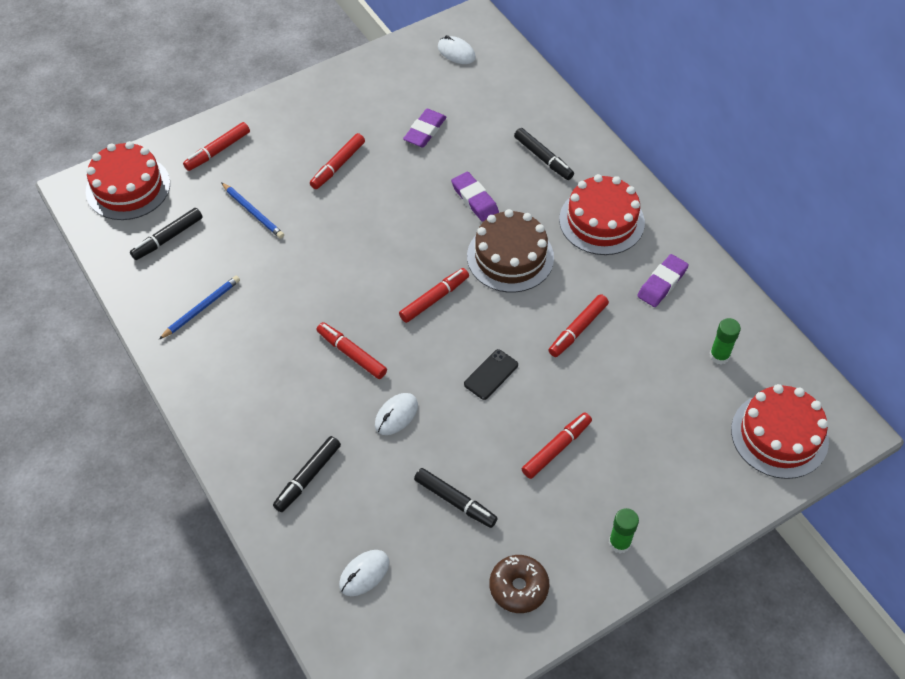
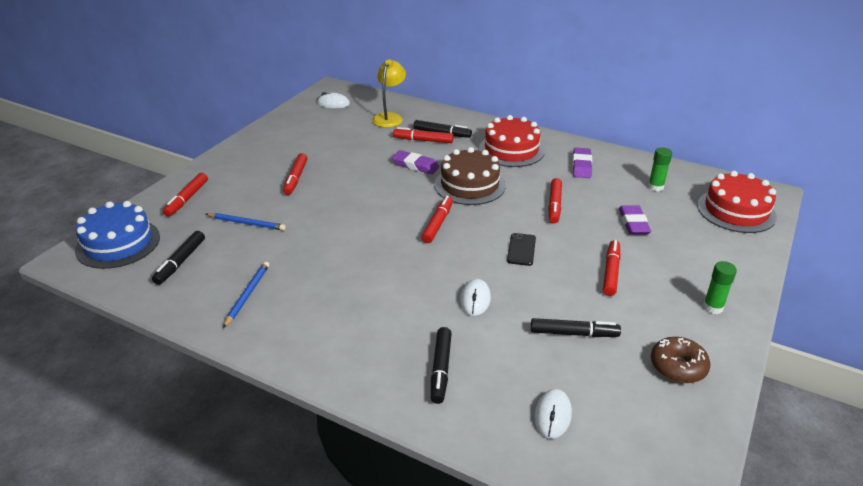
camera: 30 degrees left, 20 degrees down
(128, 187) = (118, 243): red cake -> blue cake
(352, 354) = (404, 276): red marker -> red marker (423, 140)
(425, 131) = (346, 144): purple eraser -> purple eraser (633, 223)
(503, 104) = (389, 117): none -> yellow lamp

